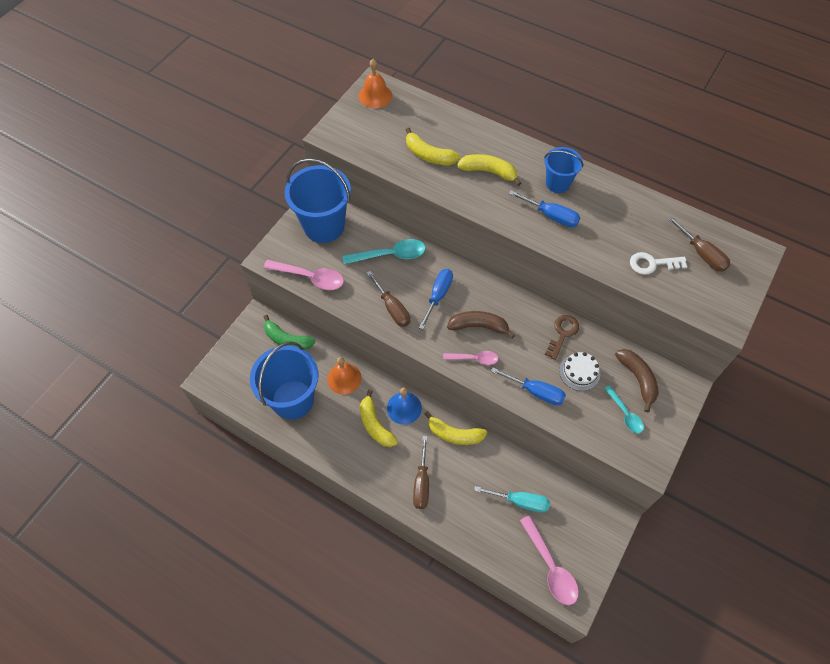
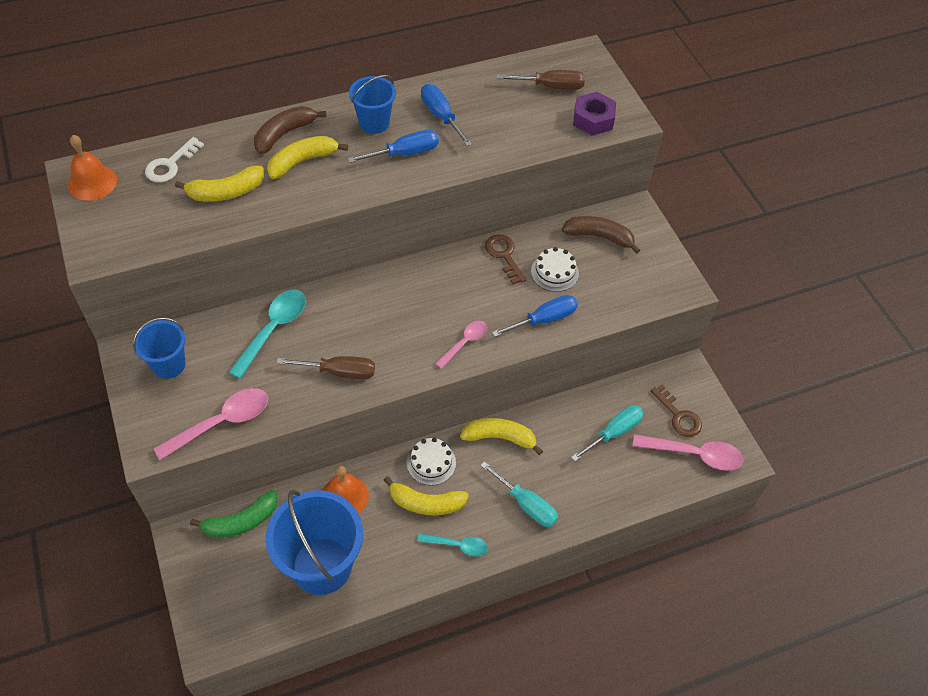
camera: 55 degrees left, 5 degrees down
(324, 226) = (169, 364): blue bucket -> blue bucket, size x0.55
(404, 408) = (431, 462): blue bell -> white cake
(421, 483) = (526, 504): brown screwdriver -> turquoise screwdriver
(438, 296) = (365, 322): blue screwdriver -> blue screwdriver (441, 116)
(454, 434) = (499, 438): yellow banana -> yellow banana turned 135 degrees counterclockwise
(478, 326) = (433, 314): brown banana -> brown banana (284, 134)
(572, 536) = (678, 416): none -> brown key
(625, 414) = (624, 270): turquoise spoon -> turquoise spoon (458, 545)
(652, 264) = (528, 124): white key -> white key (170, 164)
(701, 298) = (593, 119): none -> purple nut

